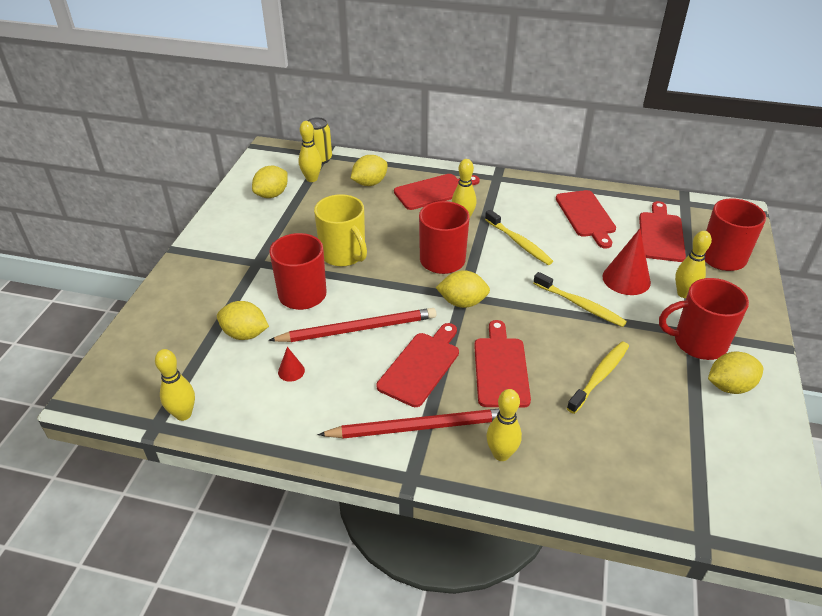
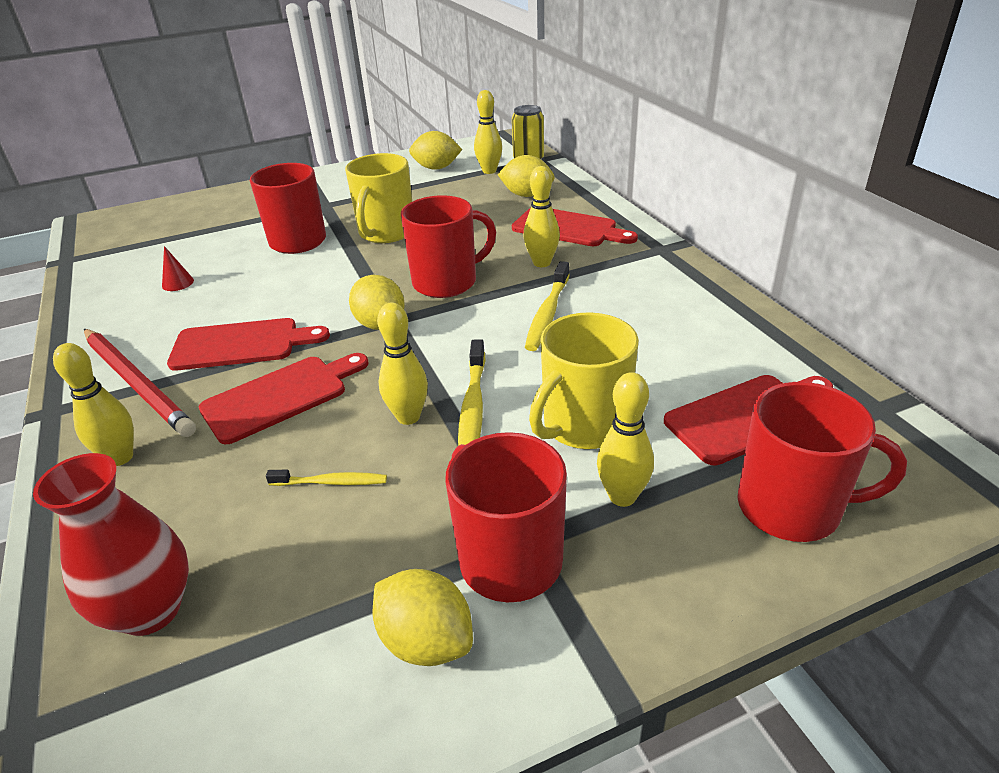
camera: 55 degrees right, 5 degrees down
(183, 414) = (85, 264): yellow bowling pin -> yellow bowling pin (408, 417)
(245, 334) = (214, 242): yellow lemon -> none
(358, 329) = (272, 287): red pencil -> none
(586, 216) = (685, 337): red cutting board -> none
(599, 376) = (331, 482): yellow toothbrush -> yellow toothbrush, size x0.63
(626, 279) = (584, 425): red cone -> yellow mug
(649, 471) = (150, 610): none -> red vase

